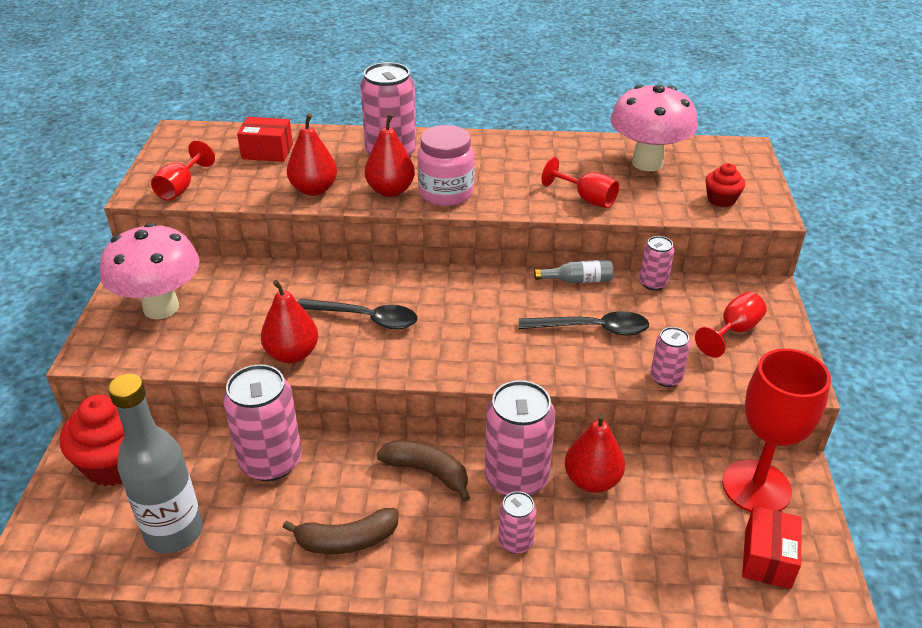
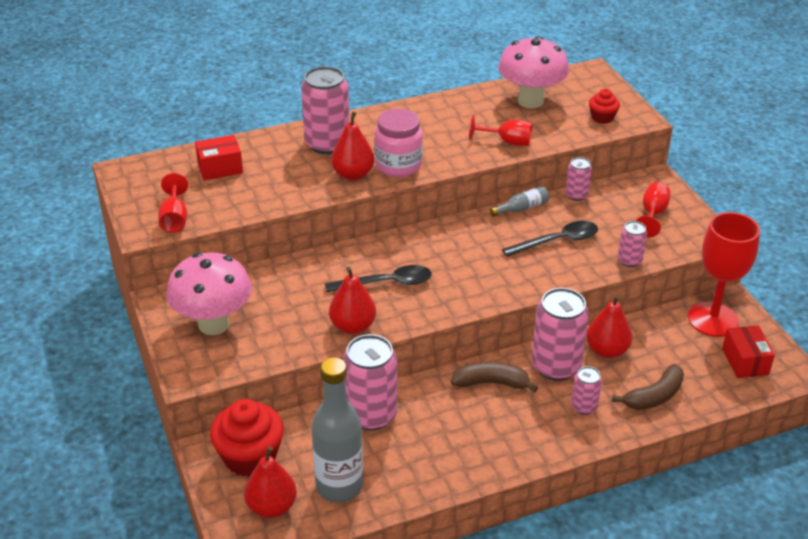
camera: 25 degrees left, 0 degrees up
(314, 189) = (290, 190): red pear -> red pear (272, 507)
(347, 540) = (469, 447): brown banana -> brown banana (654, 396)

